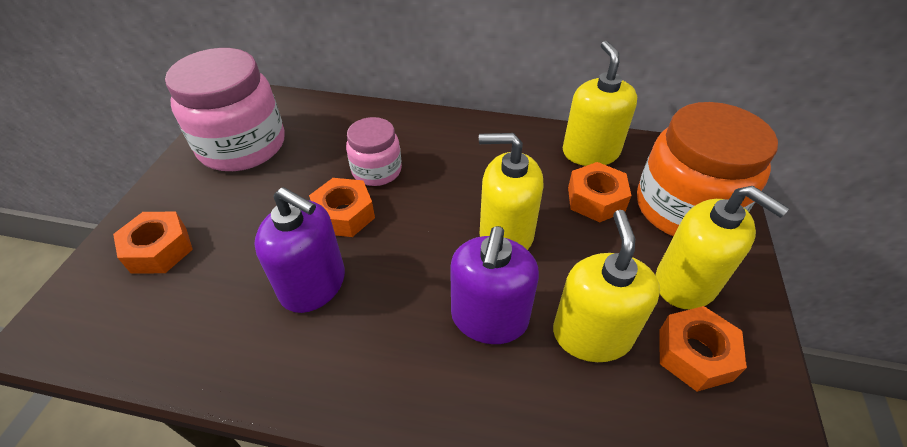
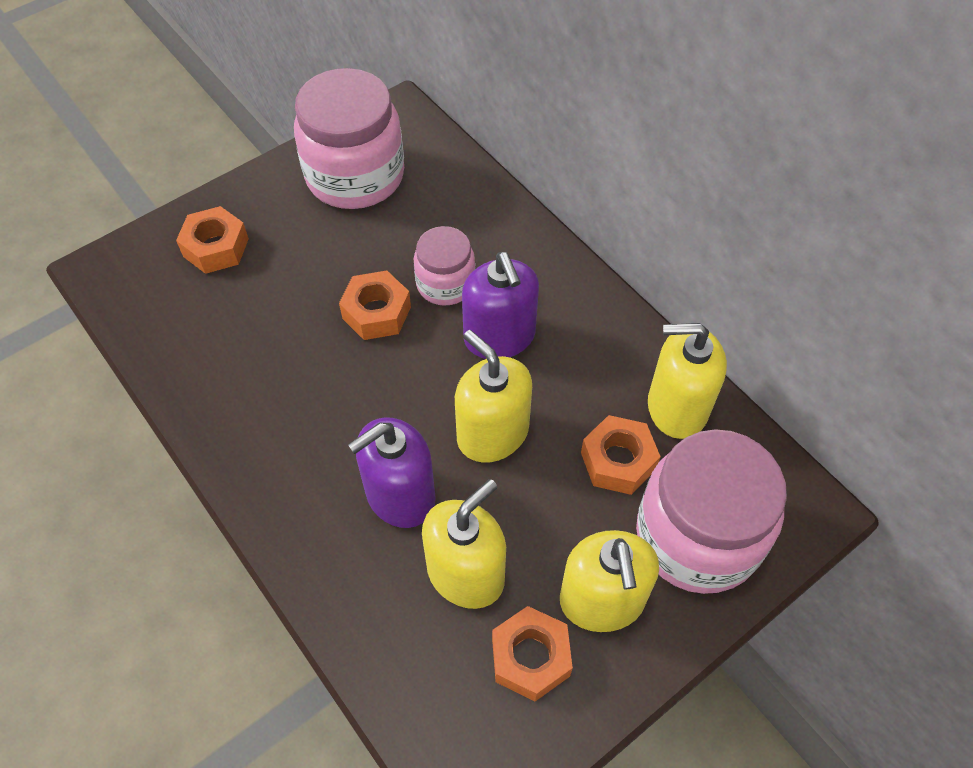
camera: 40 degrees right, 10 degrees up
(313, 284) = (297, 363): purple soap dispenser -> purple soap dispenser (499, 337)
(590, 152) = (677, 407): yellow soap dispenser -> yellow soap dispenser turned 120 degrees counterclockwise
(684, 208) = (697, 536): orange jar -> pink jar

